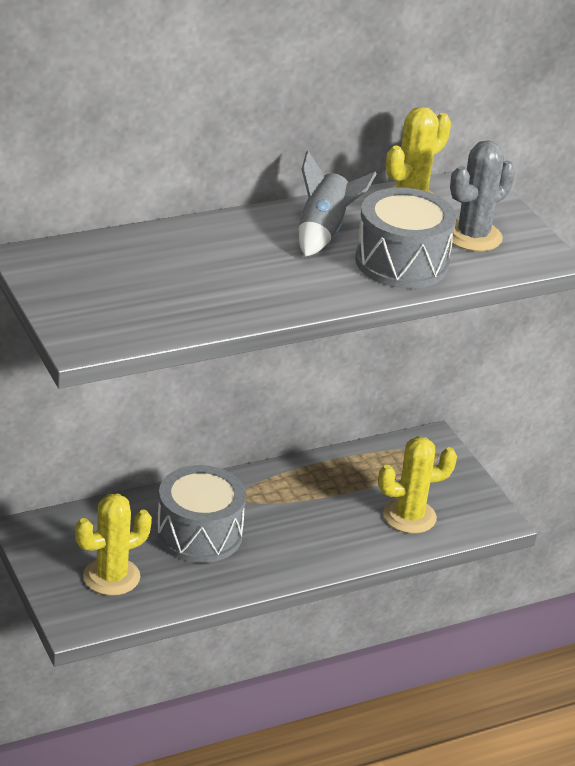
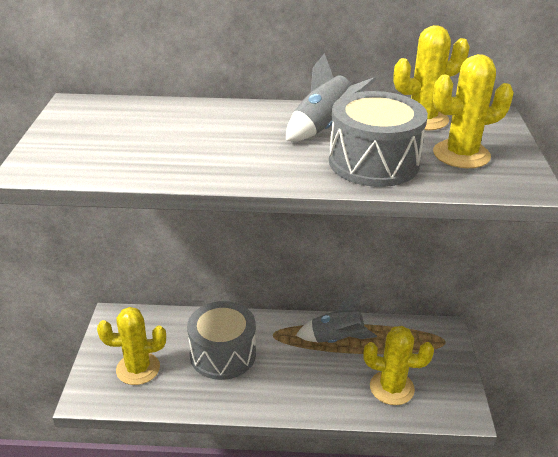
camera: 30 degrees right, 0 degrees up
(319, 483) = (337, 339): none -> grey rocket
(473, 236) = (461, 154): grey cactus -> yellow cactus

